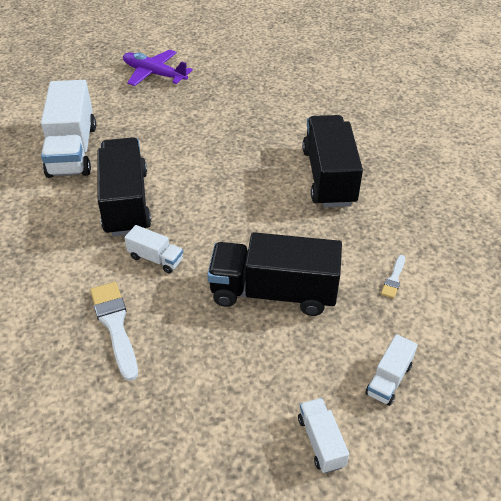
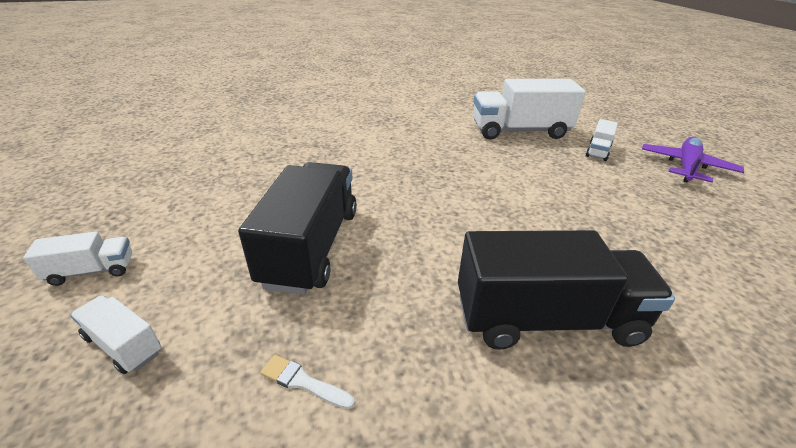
camera: 90 degrees right, 10 degrees down
(115, 325) = (301, 158): white brush -> none
(126, 202) = (452, 157): black truck -> none
(156, 258) = (375, 174): white truck -> white truck (598, 151)

